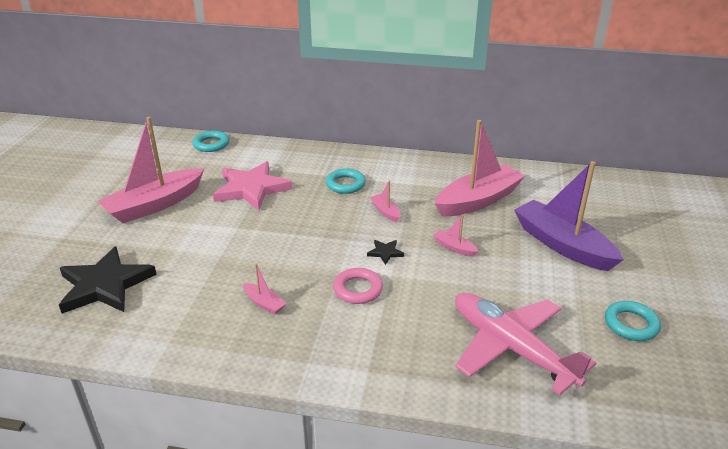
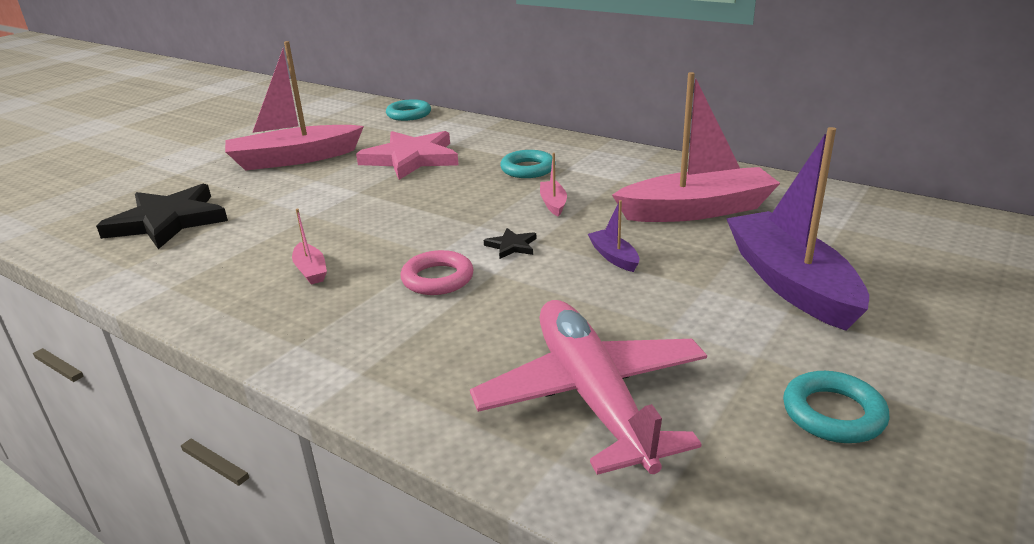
camera: 25 degrees right, 5 degrees down
(454, 247) = (614, 257): pink boat -> purple boat

